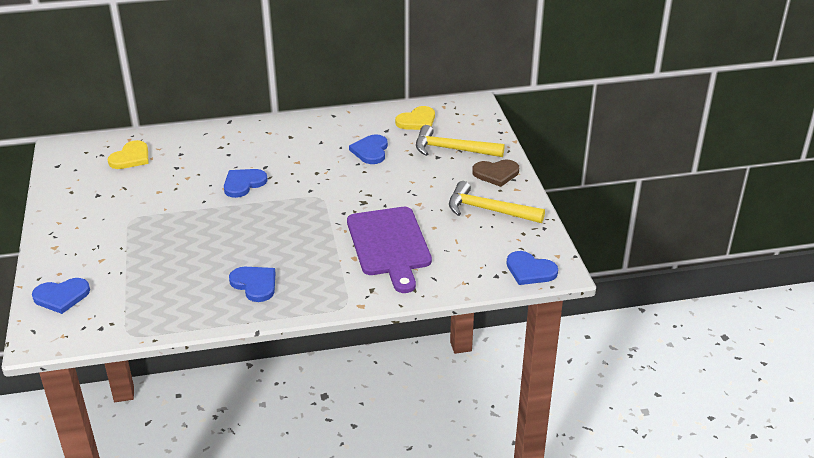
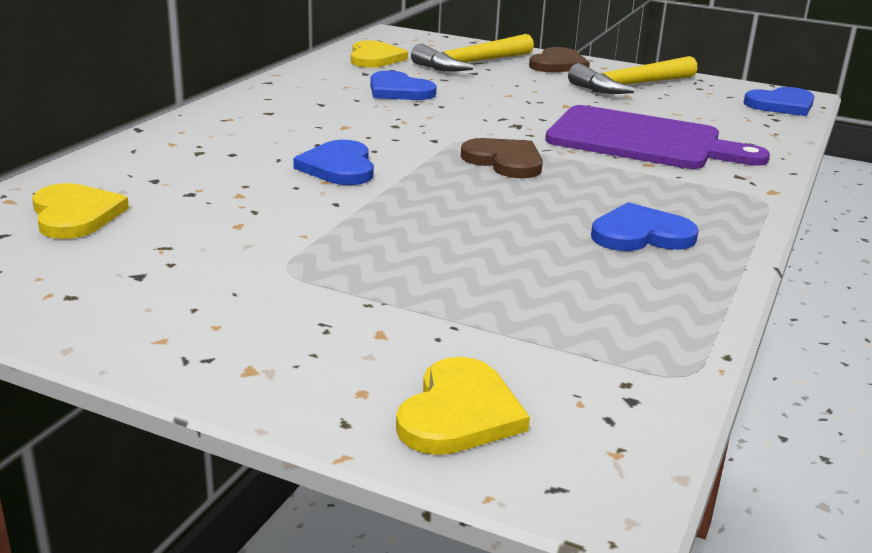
camera: 55 degrees left, 10 degrees down
(61, 296) = (459, 413): blue heart -> yellow heart
(304, 219) = (505, 161): none -> brown heart

